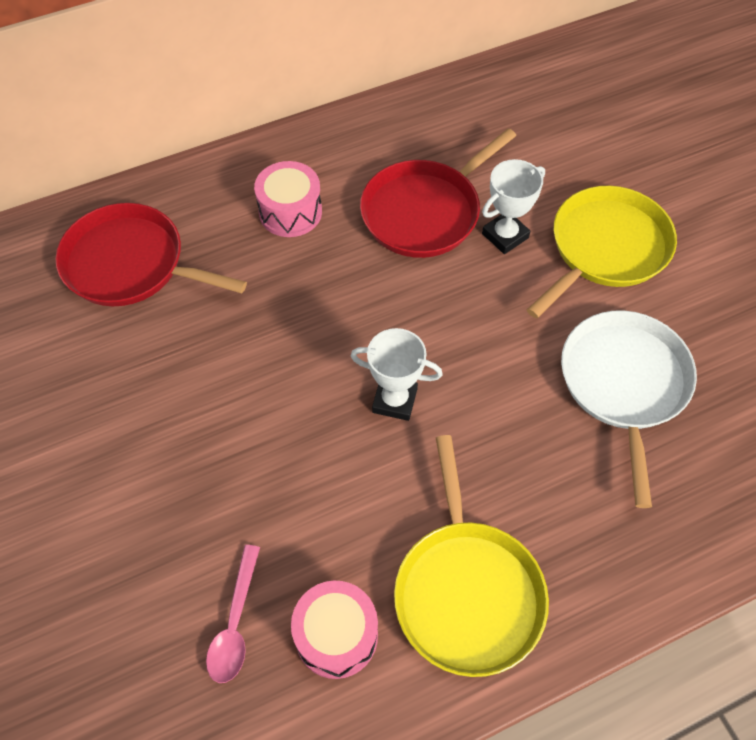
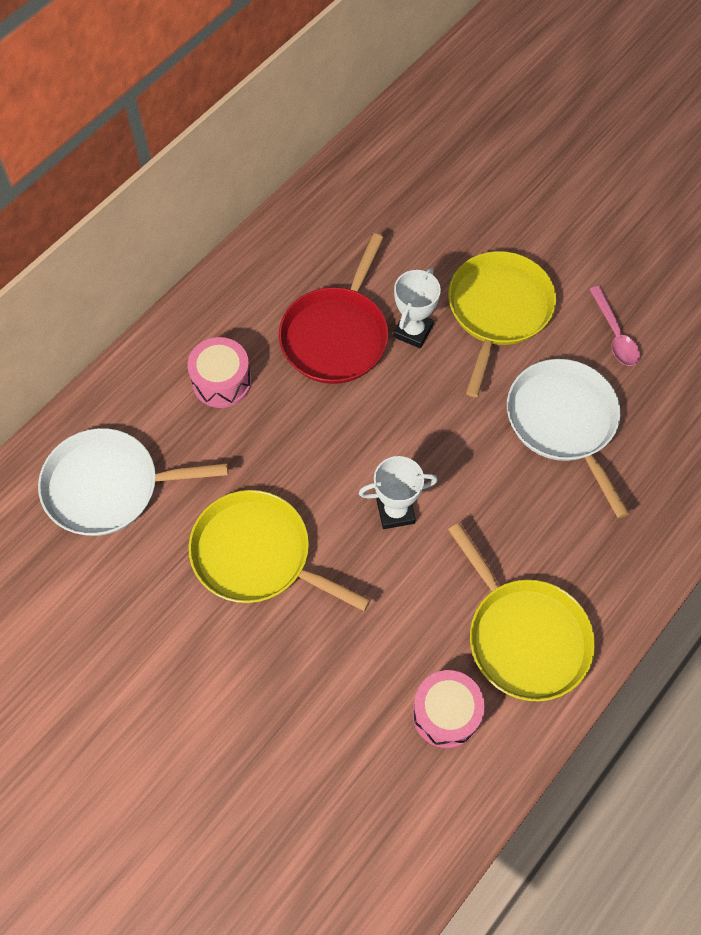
camera: 25 degrees left, 5 degrees up
(131, 264) = (109, 486): red pan -> white pan
(232, 384) = (257, 555): none -> yellow pan
(235, 623) = (365, 740): pink spoon -> pink spoon (615, 334)

